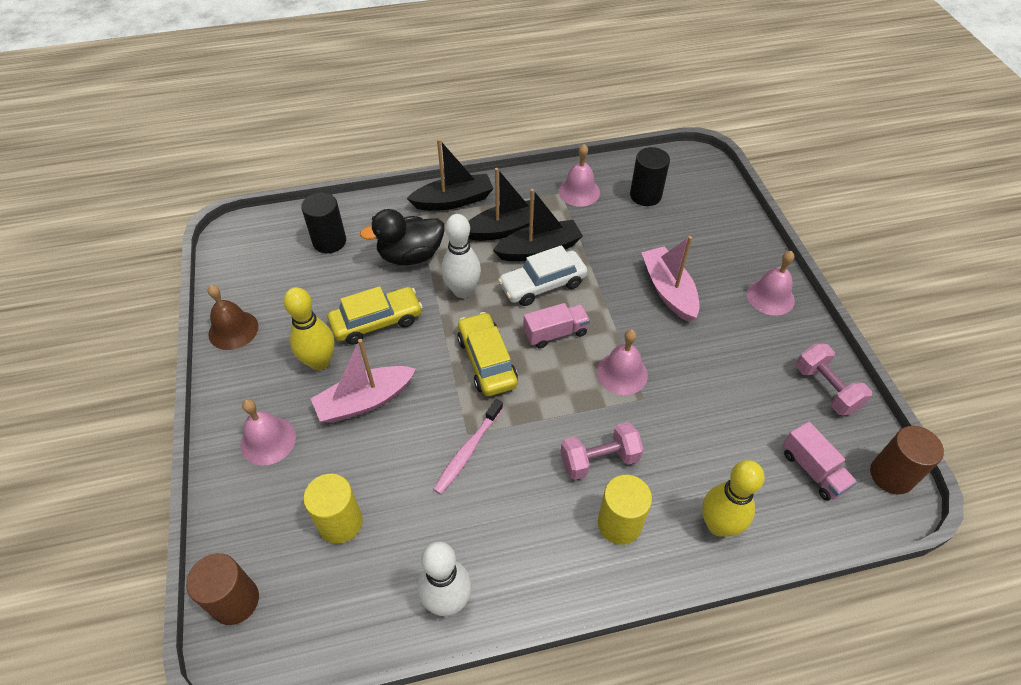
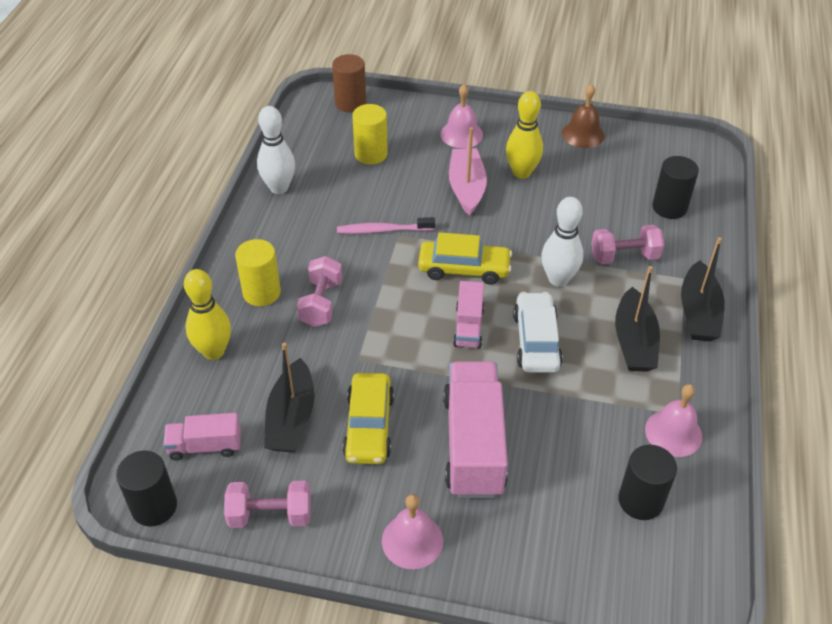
camera: 115 degrees right, 5 degrees down
(377, 322) = (548, 214): yellow car -> yellow car (369, 426)
(410, 256) = (624, 256): black duck -> pink dumbbell
(467, 451) = (383, 230): pink toothbrush -> pink toothbrush turned 60 degrees counterclockwise
(539, 249) = (589, 357): black boat -> black boat (291, 418)
(622, 373) = (394, 356): pink bell -> none
(668, 290) = (473, 444): pink boat -> pink truck
(891, 475) = (154, 507): brown cylinder -> black cylinder

